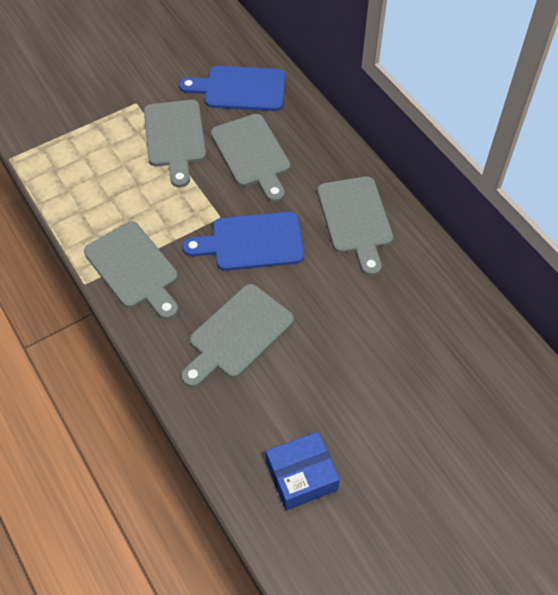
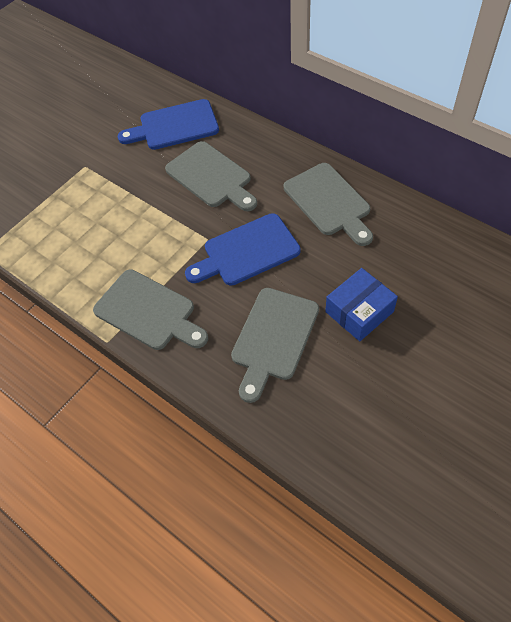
camera: 15 degrees left, 0 degrees up
(175, 138) = (134, 184): grey cutting board -> none
(301, 476) = (396, 447): blue box -> blue box (359, 312)

